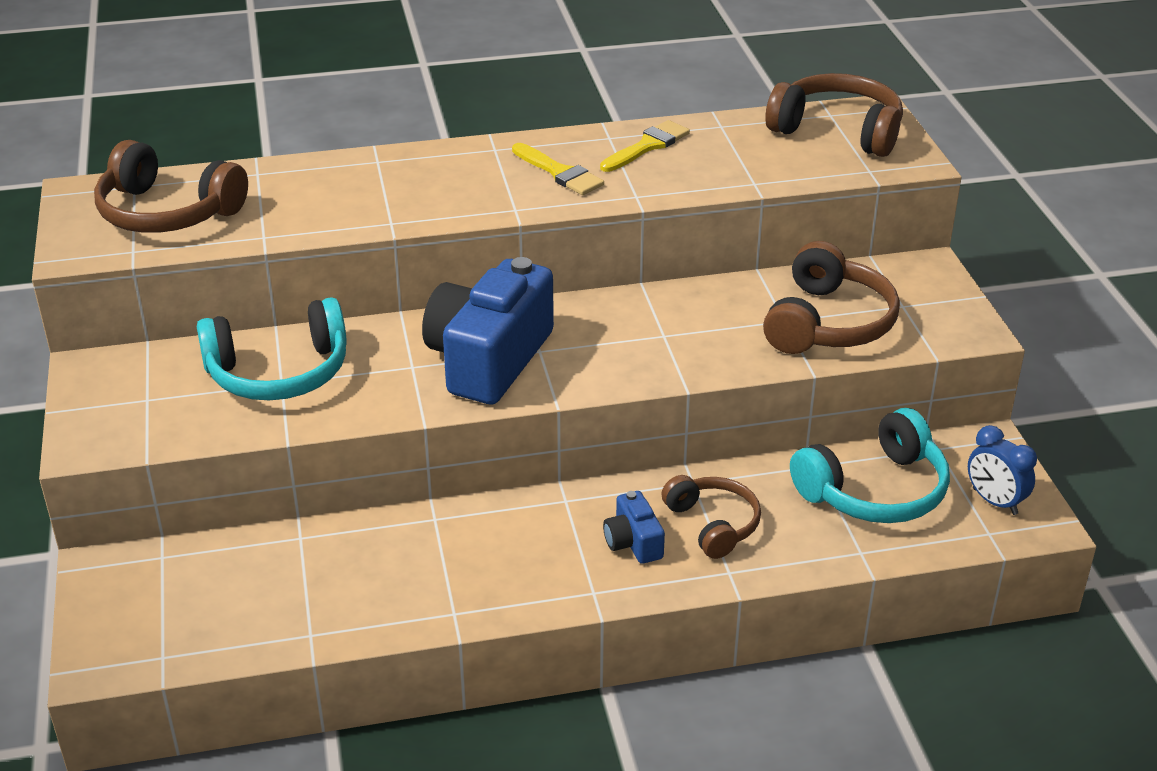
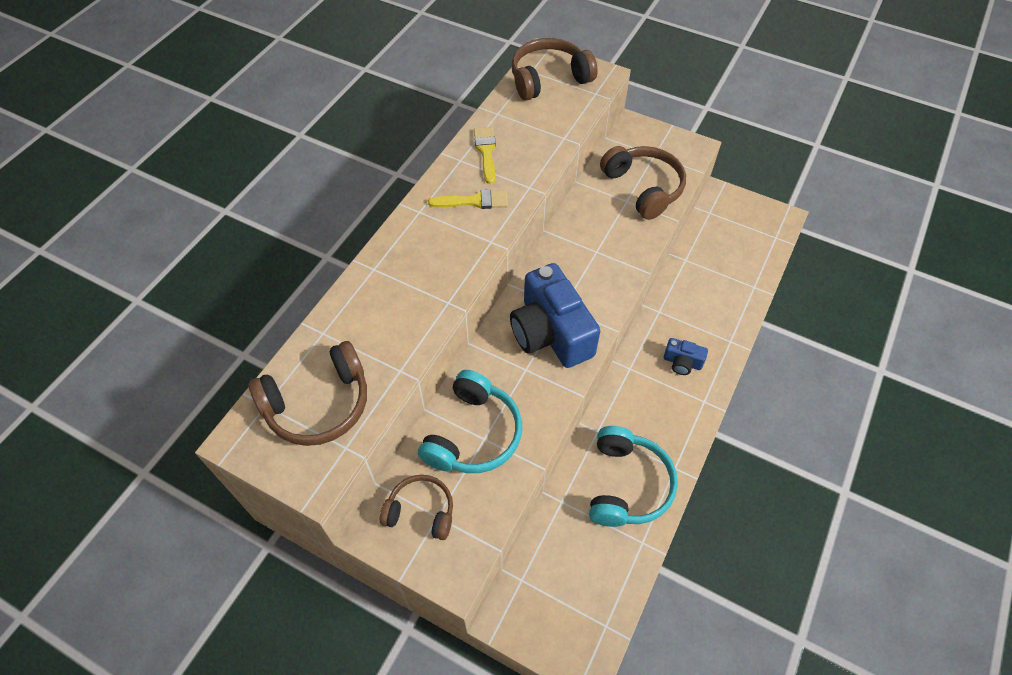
camera: 50 degrees left, 20 degrees up
(713, 524) = (694, 324): brown headphones -> brown headphones (421, 511)
(875, 490) = (719, 253): turquoise headphones -> turquoise headphones (627, 485)
(994, 501) = (758, 221): blue clock -> none

